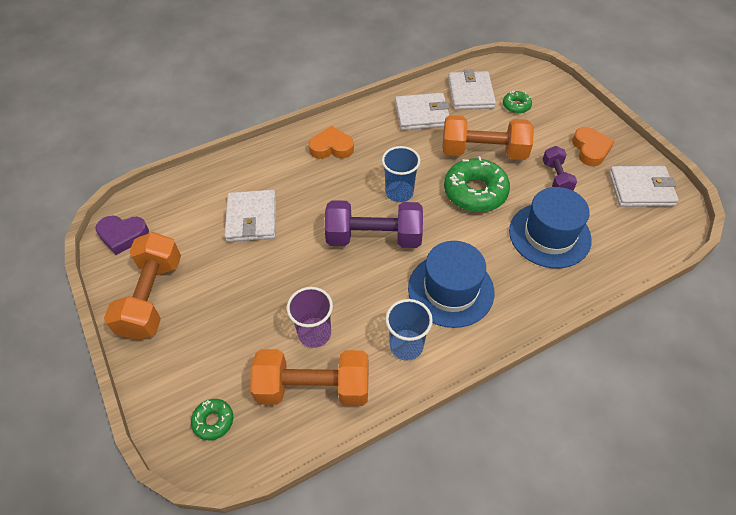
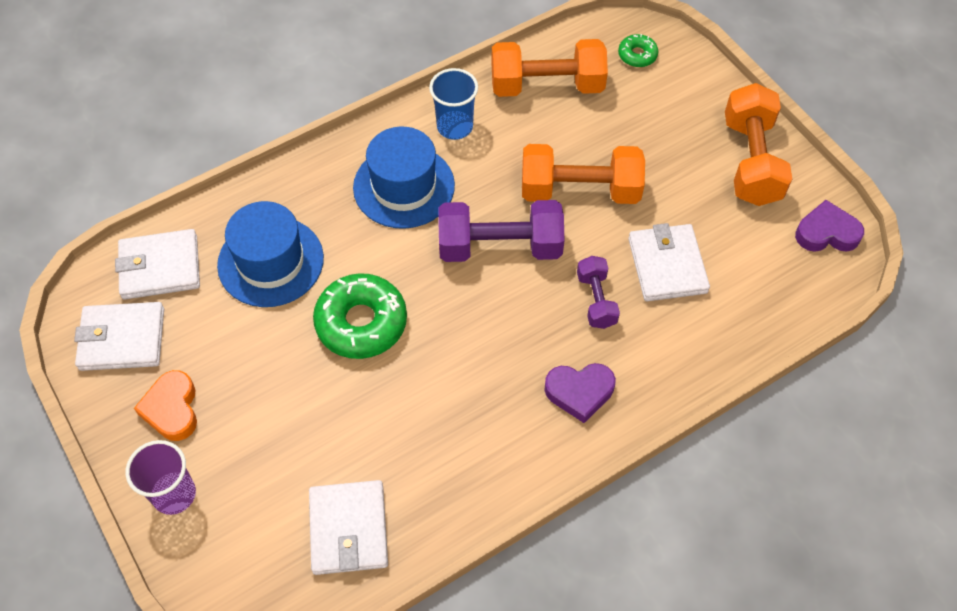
camera: 175 degrees right, 5 degrees up
(314, 333) = (555, 133): purple cup -> purple cup (174, 494)
(331, 147) = (579, 392): orange heart -> purple heart
(399, 192) = (469, 316): blue cup -> none
(422, 114) = (437, 472): white wallet -> white wallet (160, 267)
(483, 152) = (341, 395): orange dumbbell -> orange dumbbell (579, 190)
(516, 105) = (271, 502): green donut -> none
(556, 177) = (239, 353): purple dumbbell -> purple dumbbell (596, 300)

